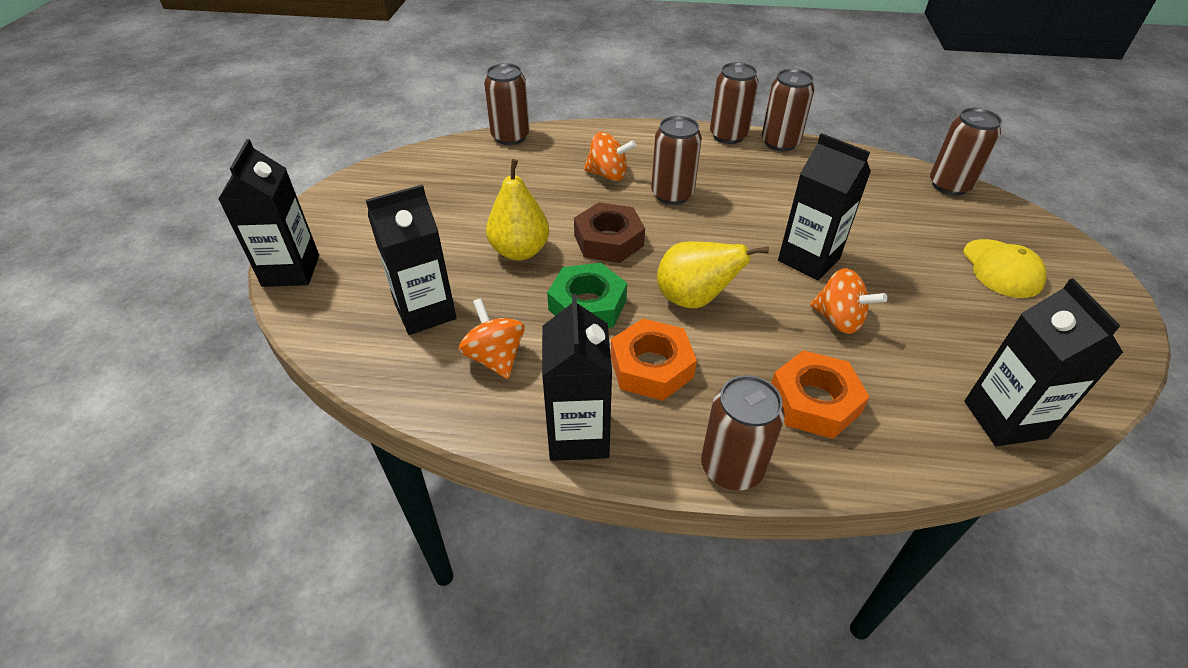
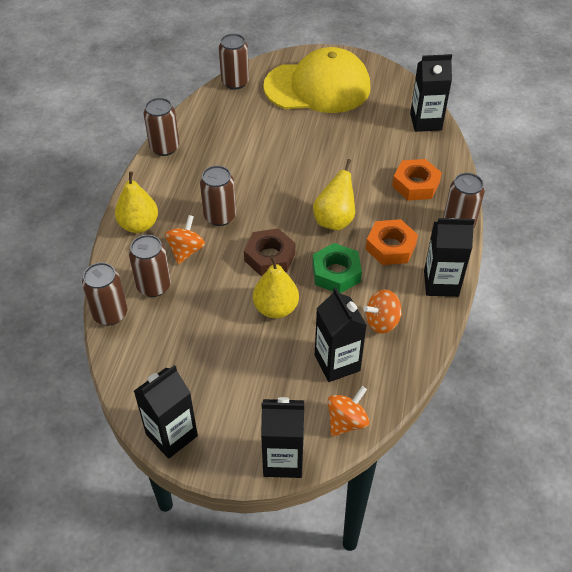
camera: 85 degrees left, 5 degrees up
(642, 139) = (139, 225): none -> yellow pear
(728, 136) = (147, 174): brown can -> brown can (154, 286)
(808, 259) = (301, 162): black carton -> black carton (171, 435)
(838, 320) = (355, 161): orange spinning top -> orange spinning top (346, 421)
(1002, 268) = (318, 87): yellow cap -> yellow cap, size x2.16

